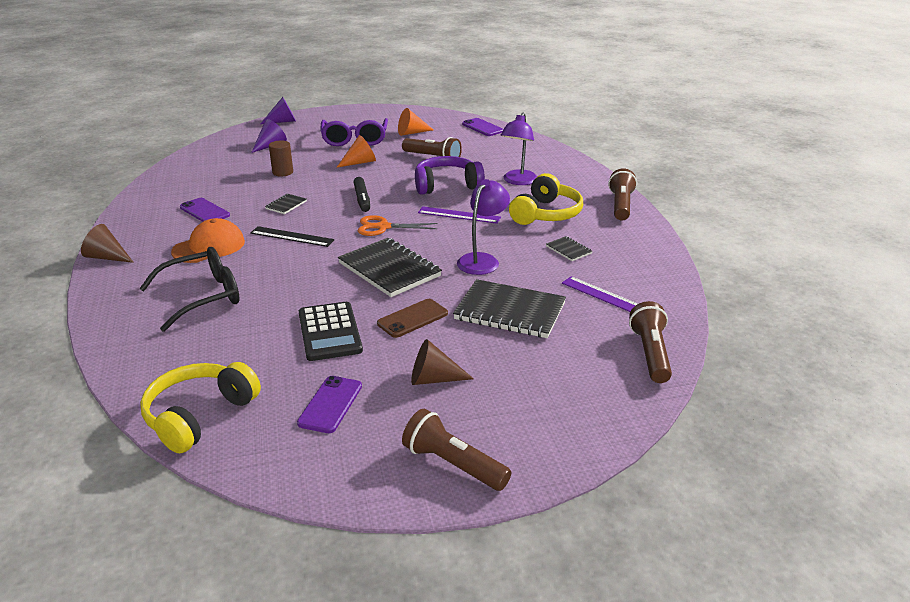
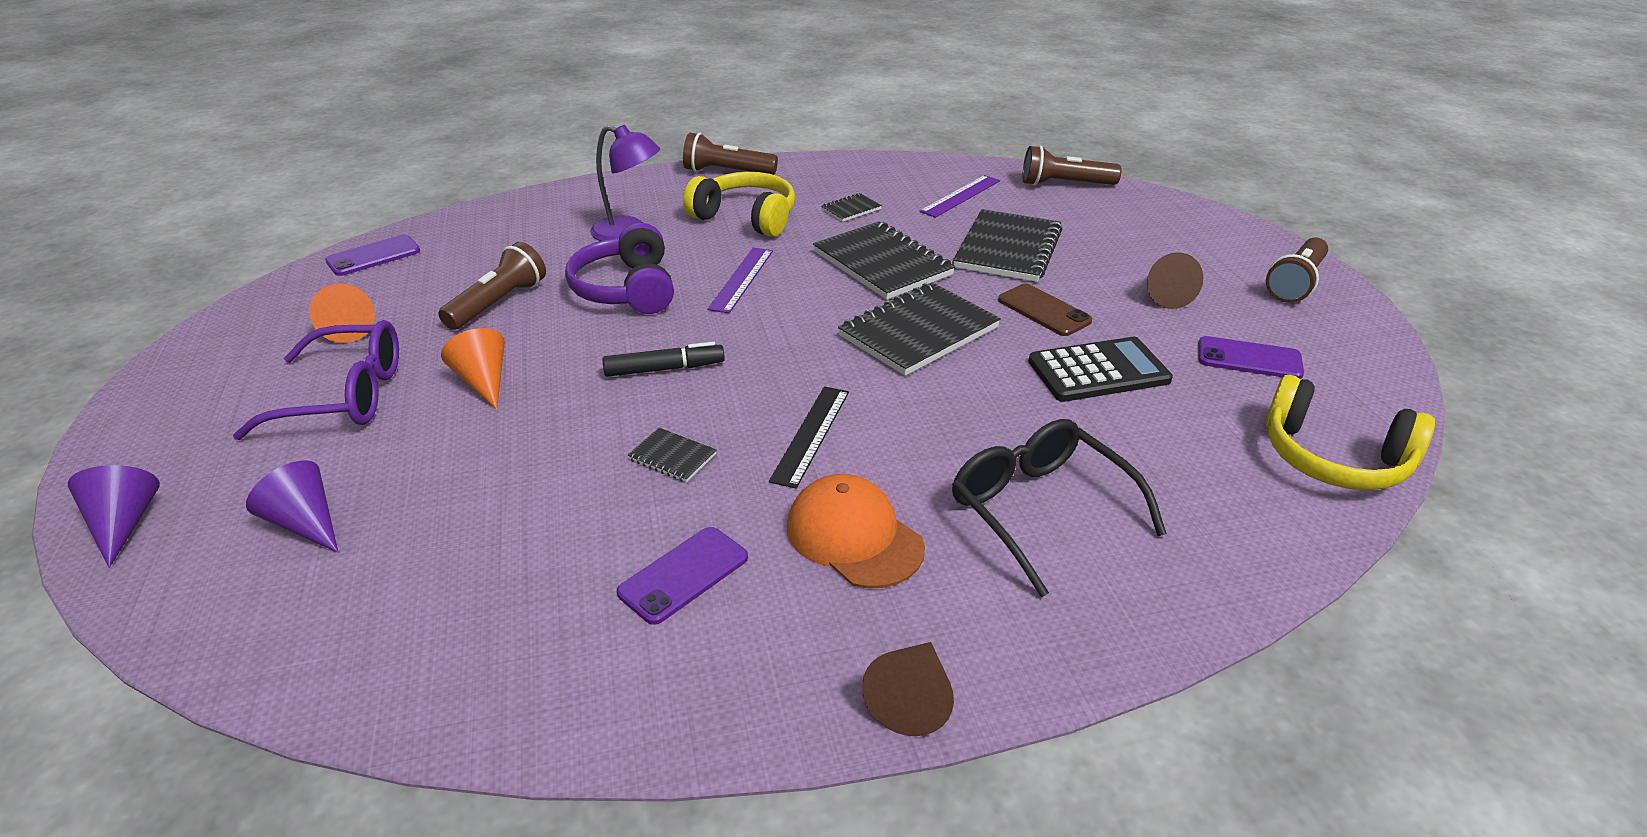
camera: 90 degrees left, 5 degrees up
(282, 172) = (494, 482): brown cylinder -> none
(383, 227) = (778, 343): orange scissors -> none
(482, 260) = (882, 263): purple lamp -> black notebook

